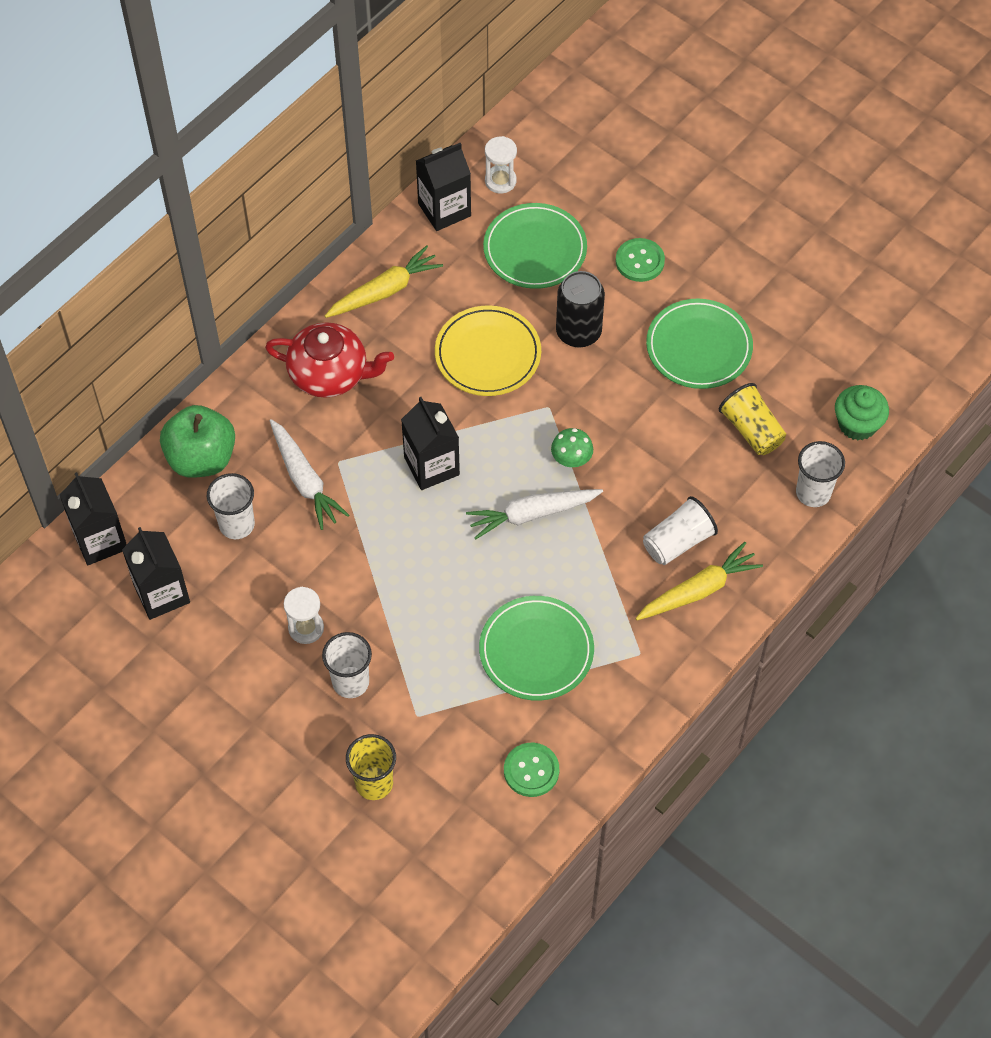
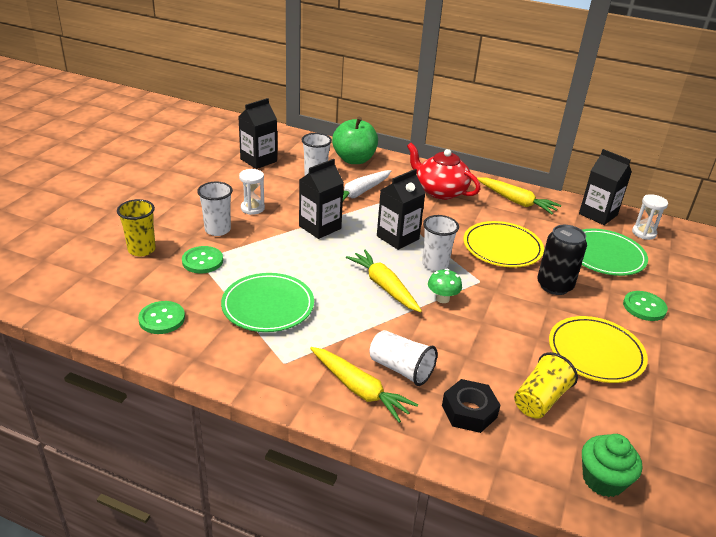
camera: 70 degrees right, 25 degrees down
(100, 540) = (285, 139): black carton -> black carton (320, 227)
(330, 374) = (440, 191): red teapot -> red teapot turned 135 degrees clockwise
(422, 711) = (202, 261): none -> green button
(532, 514) = (384, 287): white carrot -> yellow carrot
(699, 347) = (595, 352): green plate -> yellow plate
(752, 500) = (469, 411): none -> black nut
(813, 493) = (503, 456): white cup -> white cup (435, 264)

